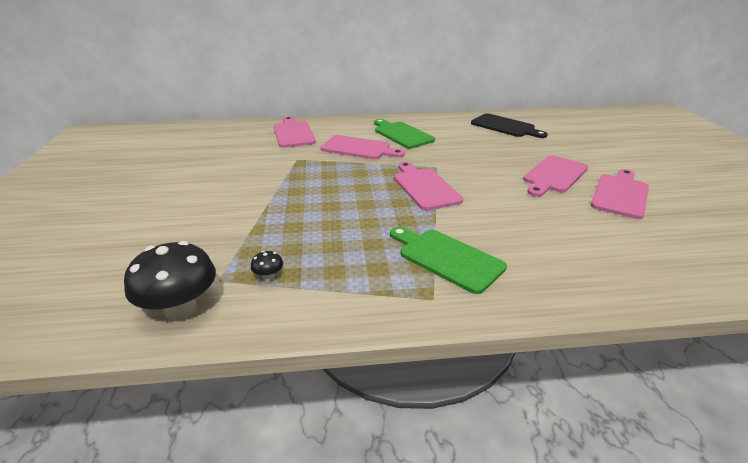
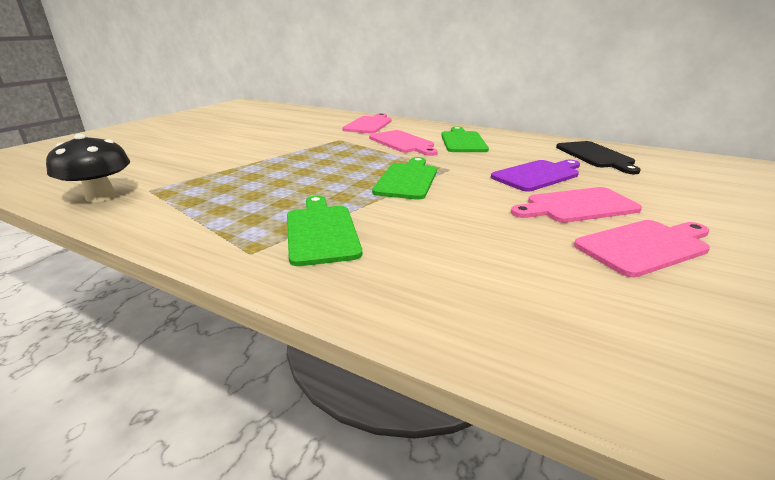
camera: 35 degrees right, 5 degrees down
(268, 276) = (177, 198): black mushroom -> none
(424, 187) = (407, 179): pink cutting board -> green cutting board
(498, 155) = (538, 175): none -> purple cutting board

